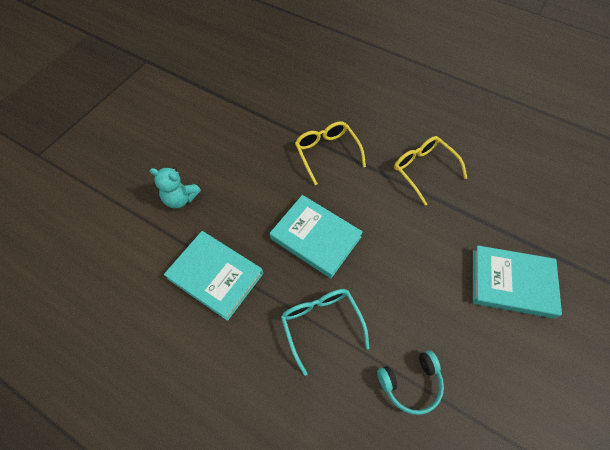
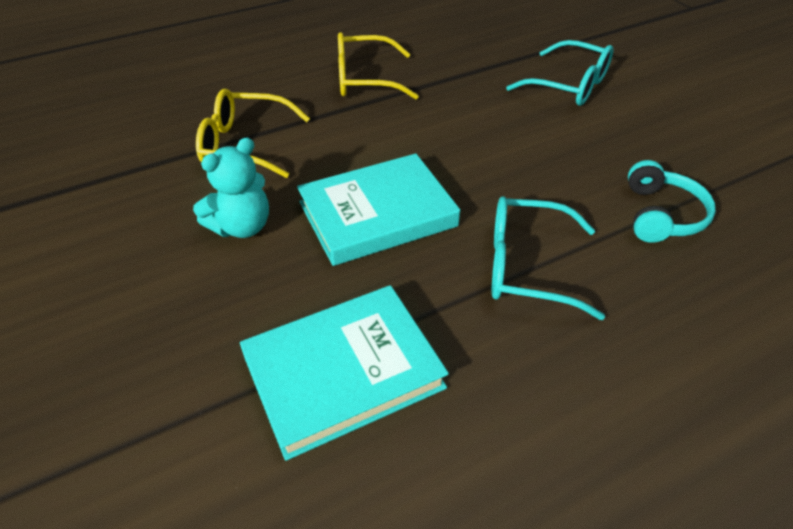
camera: 60 degrees left, 15 degrees down
(180, 199) = (123, 365): turquoise teddy bear -> turquoise teddy bear (242, 226)
(511, 283) = (569, 86): turquoise book -> turquoise glasses

